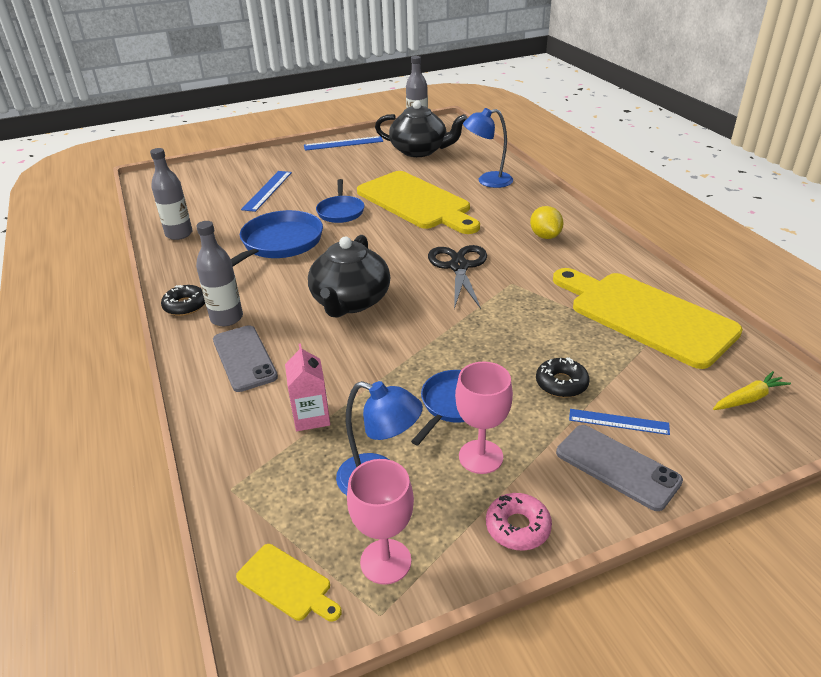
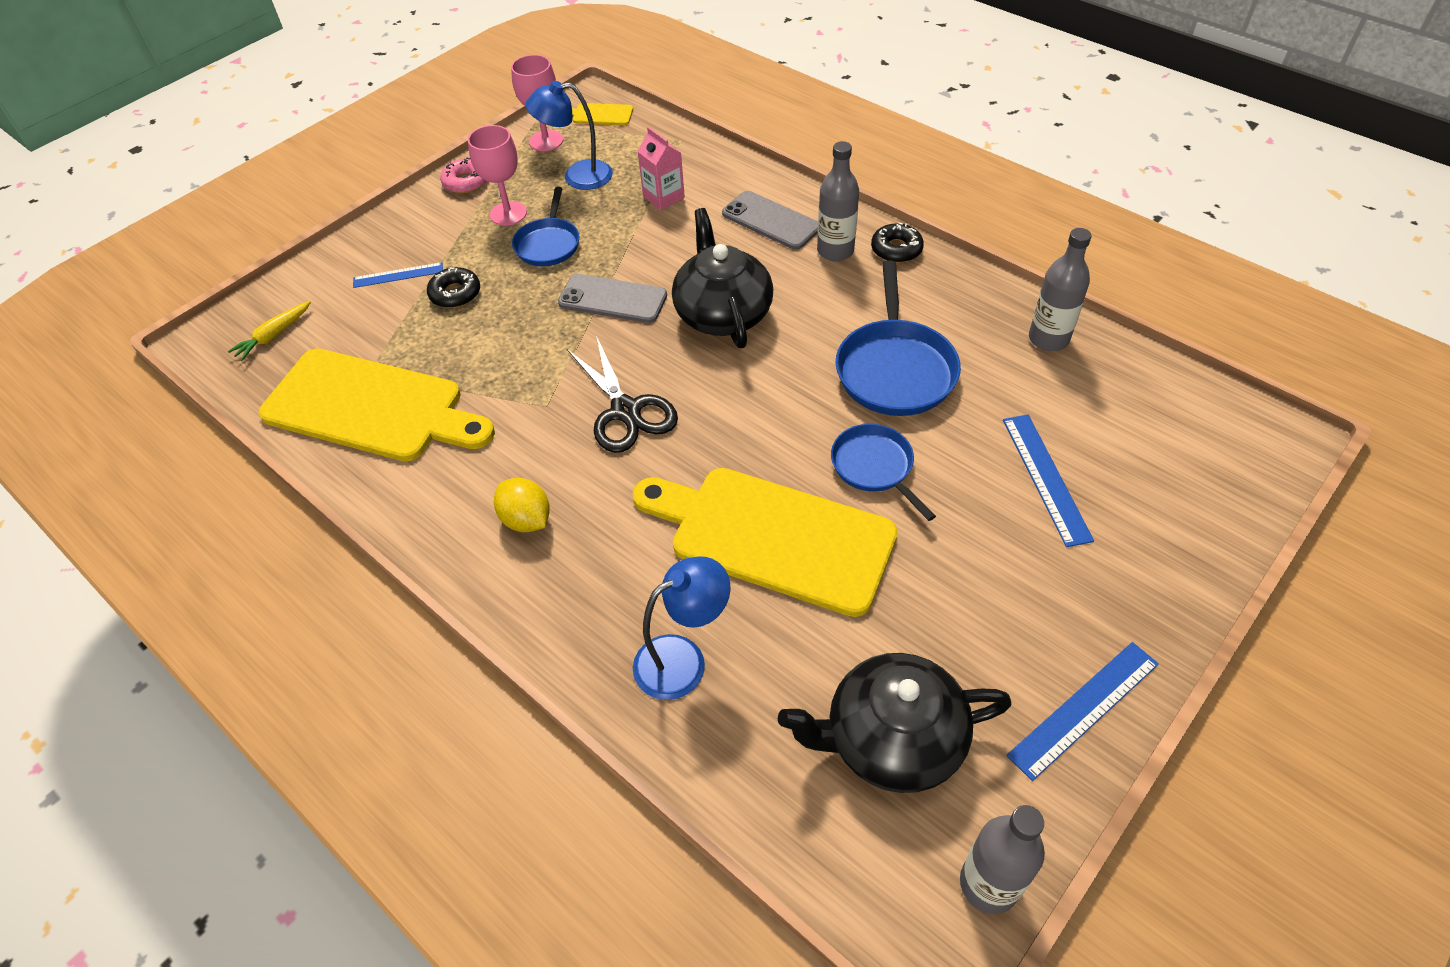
camera: 155 degrees right, 15 degrees up
(617, 467) = (397, 240): grey phone -> grey phone (613, 299)

